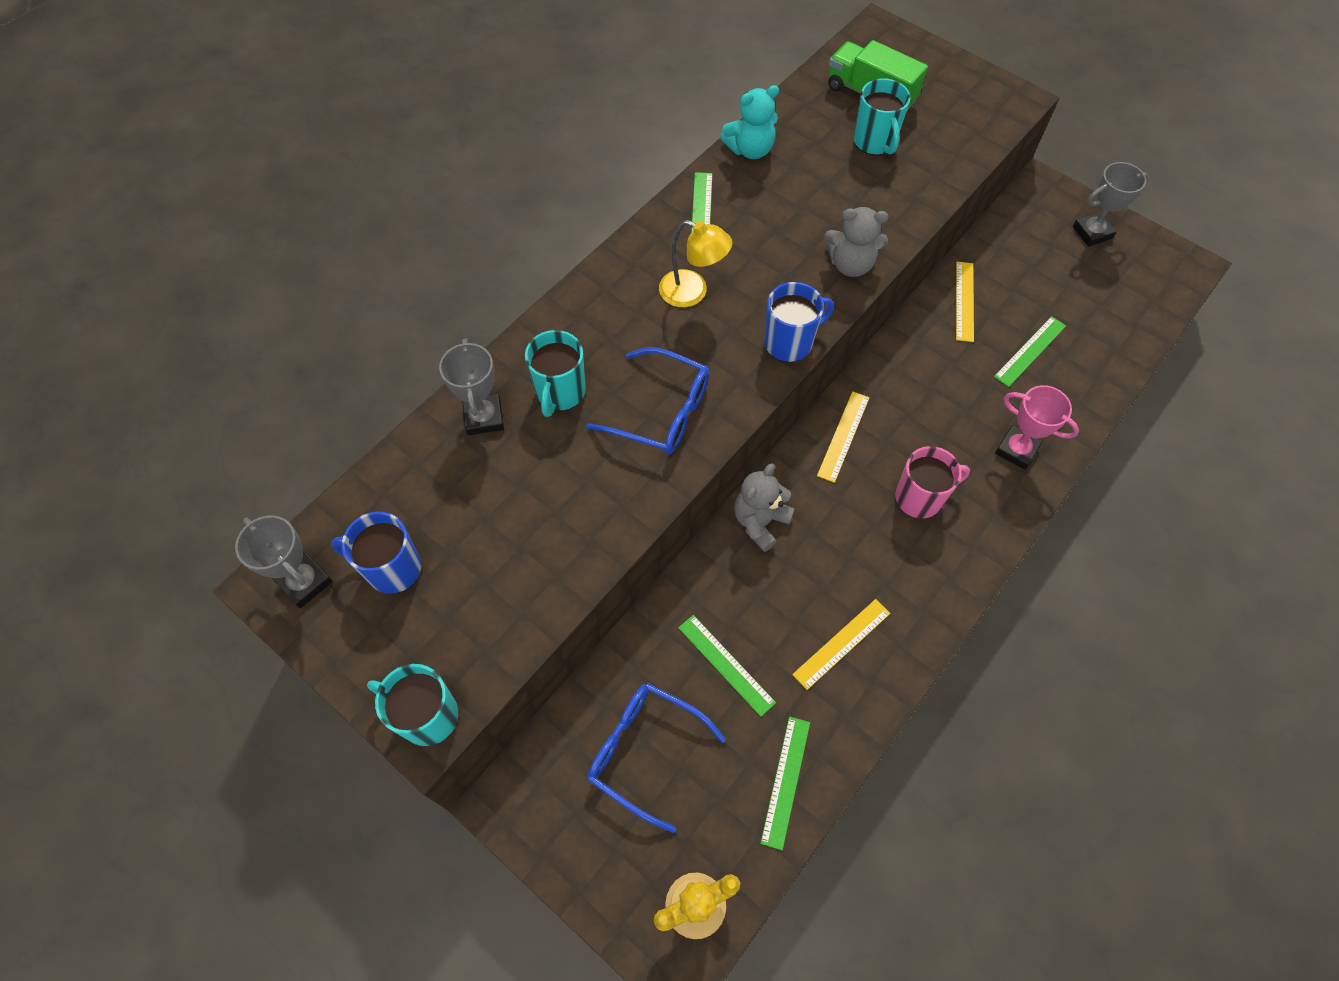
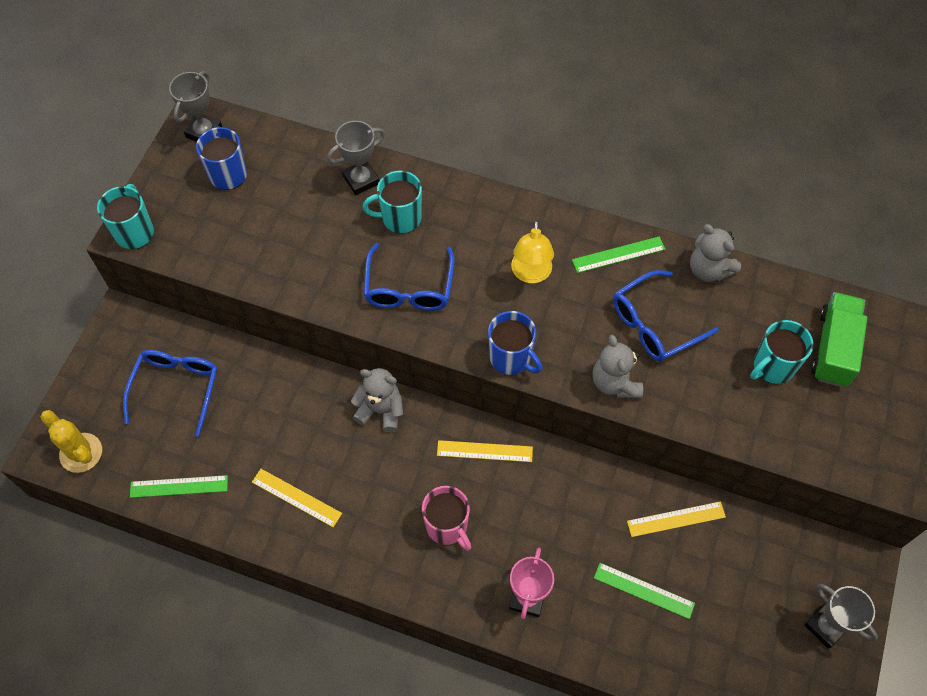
camera: 70 degrees right, 0 degrees up
(726, 664) = (255, 421): green ruler -> none
(750, 149) = (708, 270): turquoise teddy bear -> grey teddy bear
(795, 211) = (654, 324): none -> blue glasses

